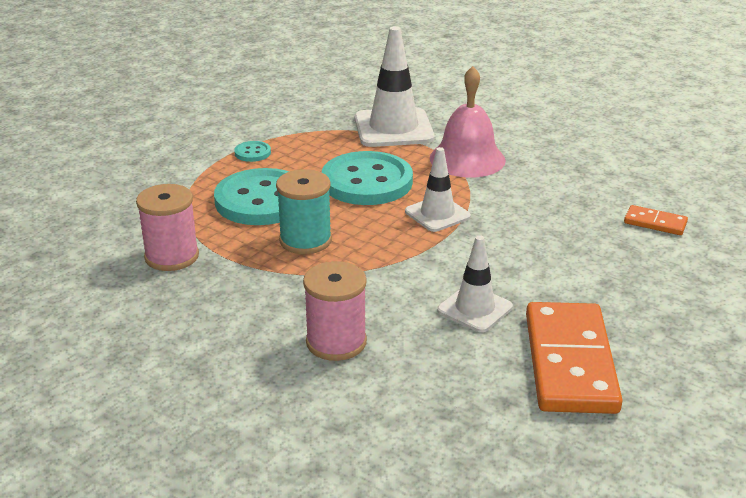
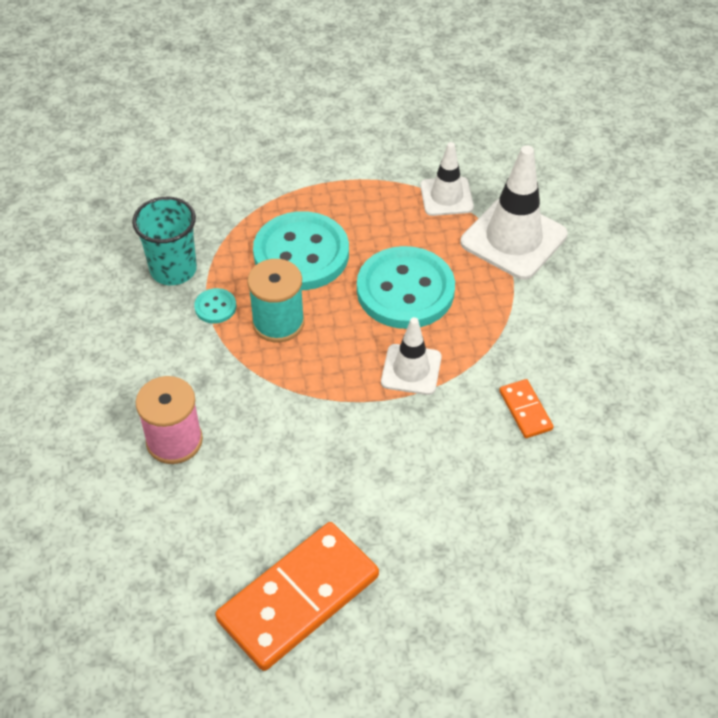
camera: 45 degrees right, 20 degrees up
(172, 256) = (173, 269): pink spool -> turquoise cup
(252, 153) = (361, 191): turquoise button -> turquoise button (215, 307)
(467, 159) = (525, 323): pink bell -> none
(474, 309) = (304, 490): white traffic cone -> white traffic cone (446, 196)
(655, 223) = (581, 524): orange domino -> orange domino (525, 410)

